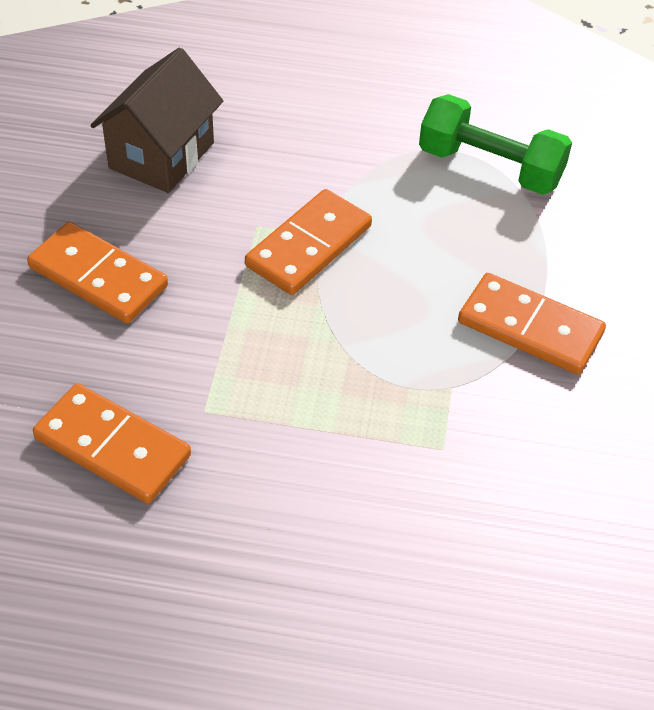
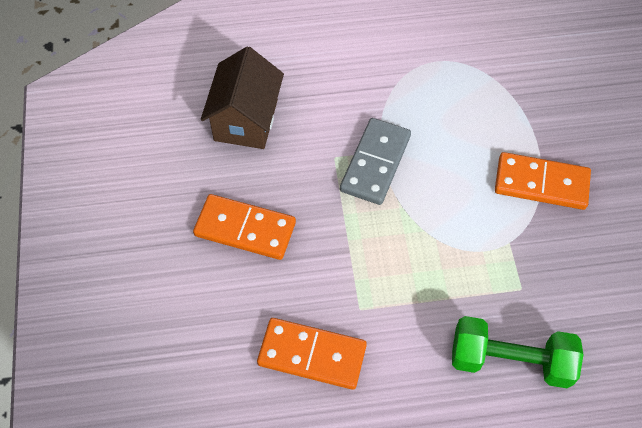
camera: 15 degrees left, 10 degrees up
(308, 246) = (375, 163): orange domino -> grey domino
(490, 167) = (468, 67): green dumbbell -> green dumbbell (510, 360)

